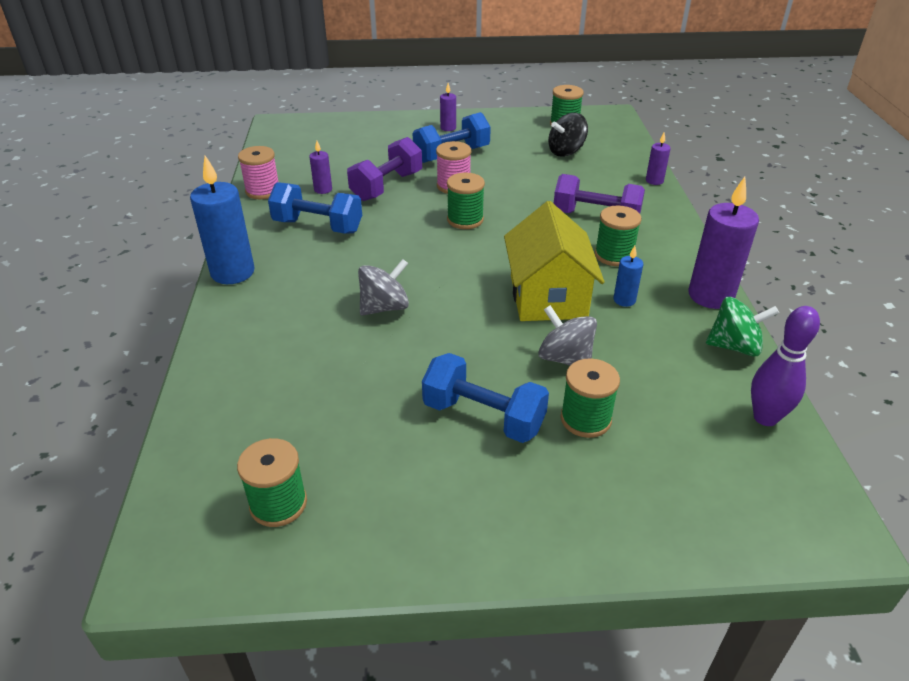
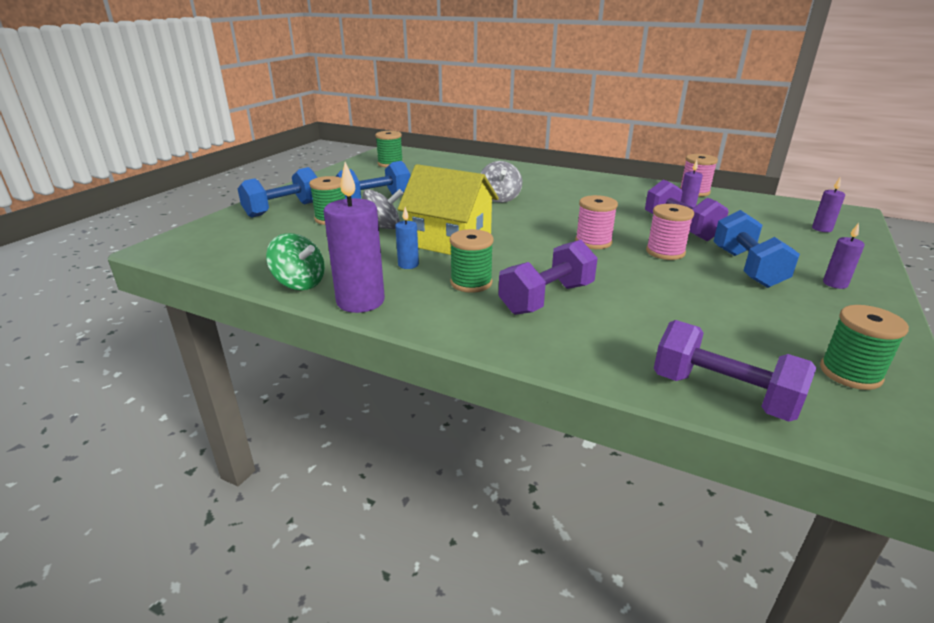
camera: 120 degrees right, 10 degrees down
(232, 272) = (580, 174): blue candle -> none
(318, 226) = (623, 198): blue dumbbell -> blue dumbbell (283, 209)
(465, 220) = (593, 242): green spool -> pink spool
(566, 151) = (735, 339): black spinning top -> none
(629, 151) = (722, 394): none -> purple dumbbell
(654, 181) = (607, 373): purple candle -> purple candle (822, 229)
(734, 346) = (299, 283): green spinning top -> green spinning top turned 90 degrees counterclockwise
(765, 417) = (238, 263): purple bowling pin -> none

